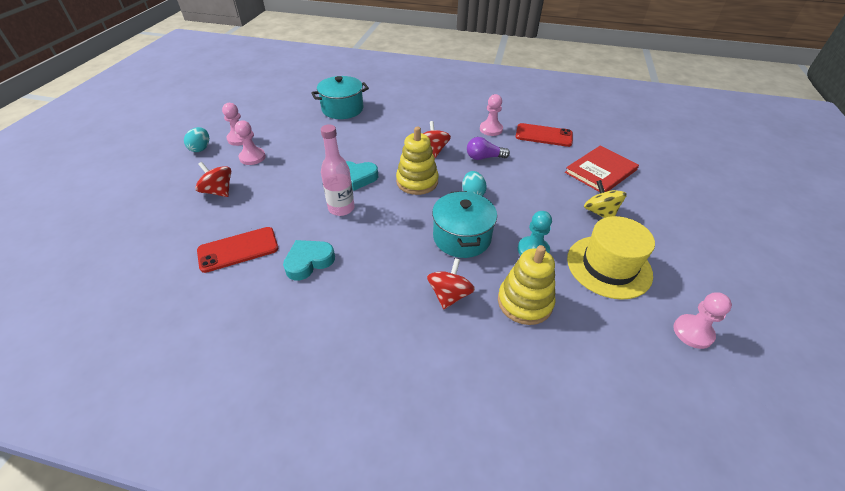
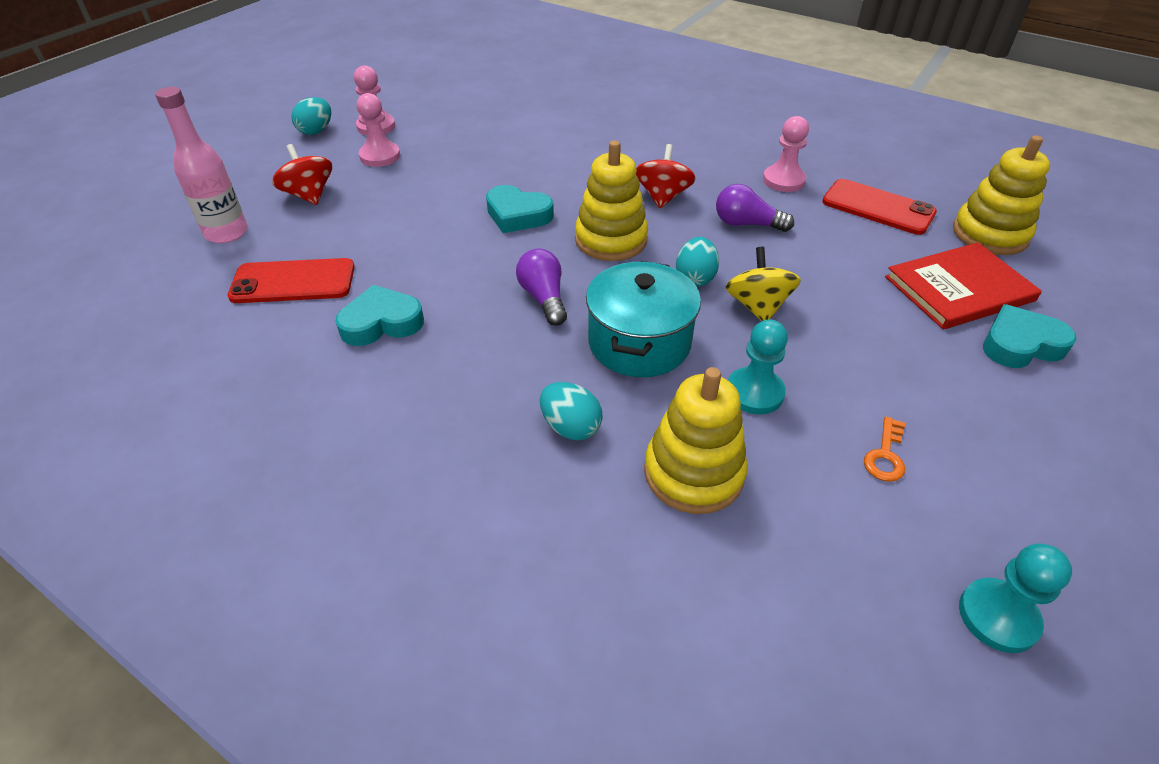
camera: 20 degrees right, 0 degrees up
(341, 208) = (470, 256): pink bottle -> pink bottle (226, 233)
(342, 109) = (549, 108): turquoise pot -> none
(397, 224) = (544, 298): none -> purple light bulb
(449, 295) = (570, 427): red spinning top -> turquoise egg
(599, 212) = (918, 359): yellow spinning top -> yellow spinning top (757, 306)
(601, 139) = (989, 234): none -> yellow stacking toy
(608, 266) = (885, 455): yellow hat -> orange key
(640, 194) = (1020, 344): none -> turquoise heart
(693, 332) = (998, 616): pink pawn -> turquoise pawn

